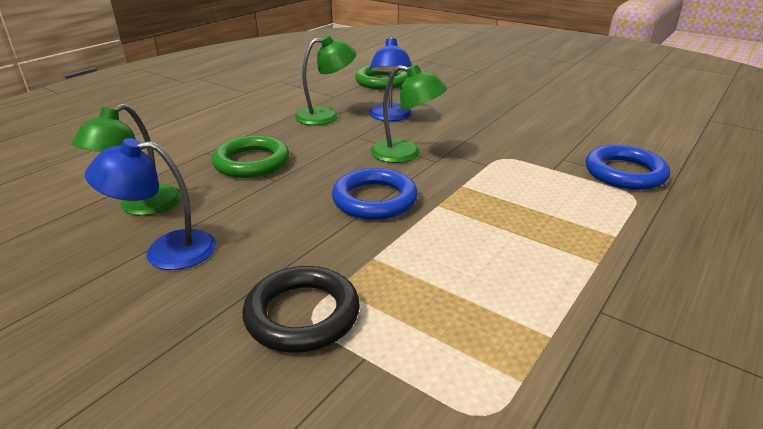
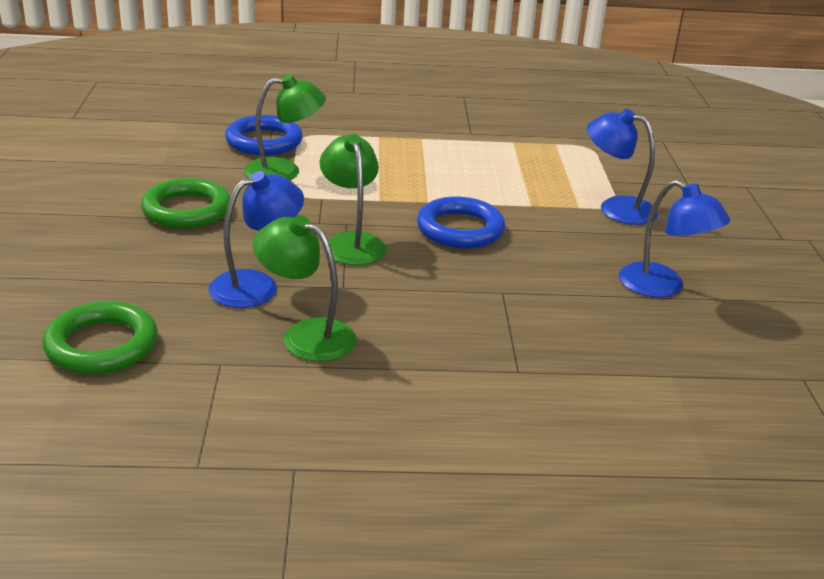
camera: 130 degrees left, 0 degrees up
(141, 207) = (651, 339): green lamp -> green lamp (284, 171)
(251, 162) = (493, 324): green ring -> green ring (187, 210)
(302, 314) = (616, 208): black ring -> blue lamp

